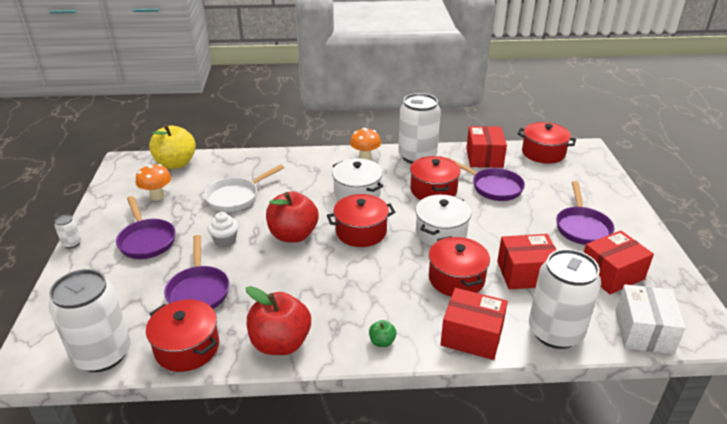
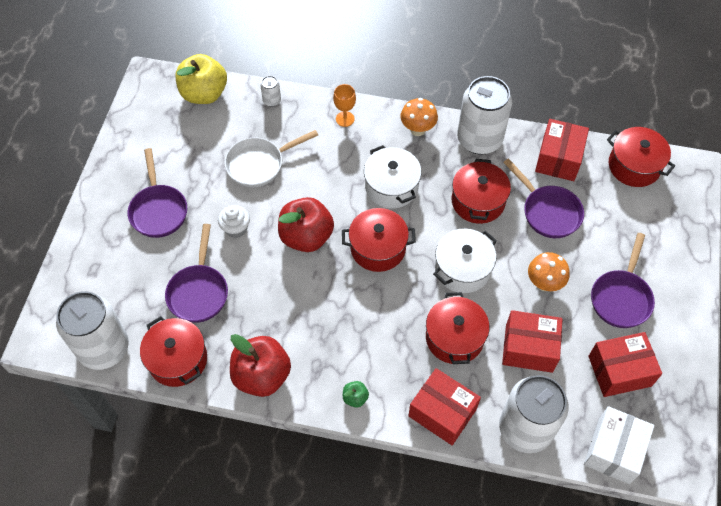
camera: 15 degrees right, 25 degrees up
(72, 243) = (86, 198): white can -> white can (272, 101)
(157, 196) = (177, 145): orange mushroom -> orange mushroom (544, 283)
(302, 161) = (345, 119): none -> orange goblet

